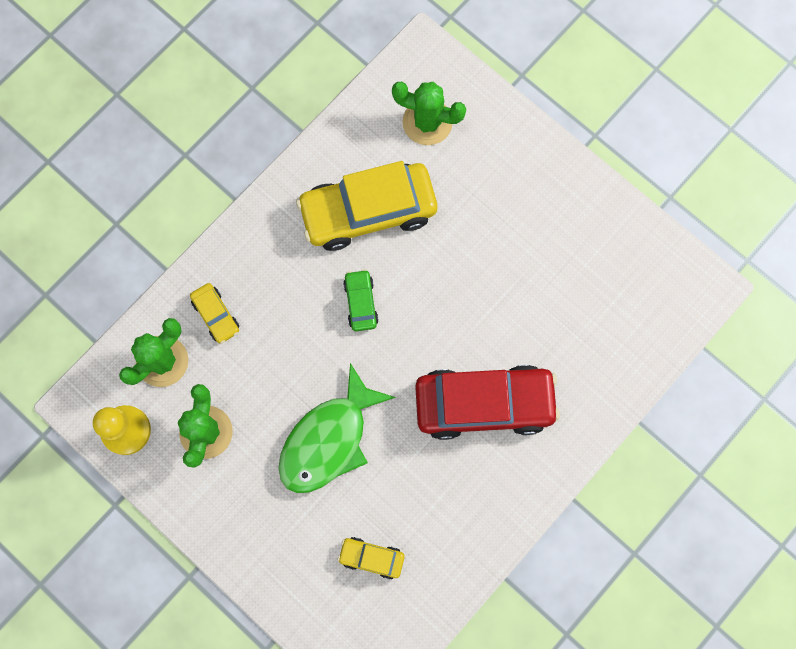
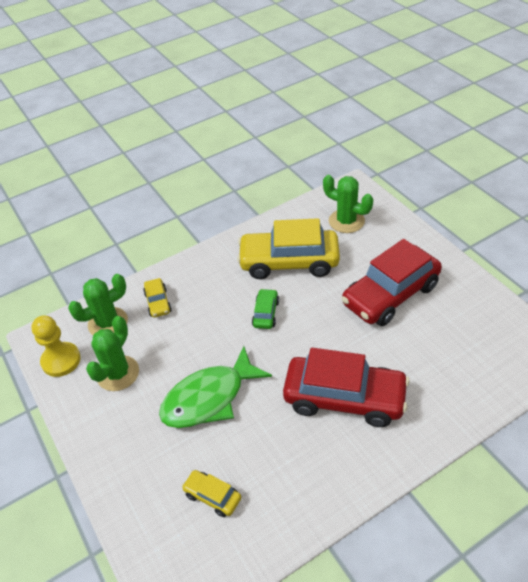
camera: 20 degrees right, 30 degrees down
(509, 240) = (390, 295): none -> red car

